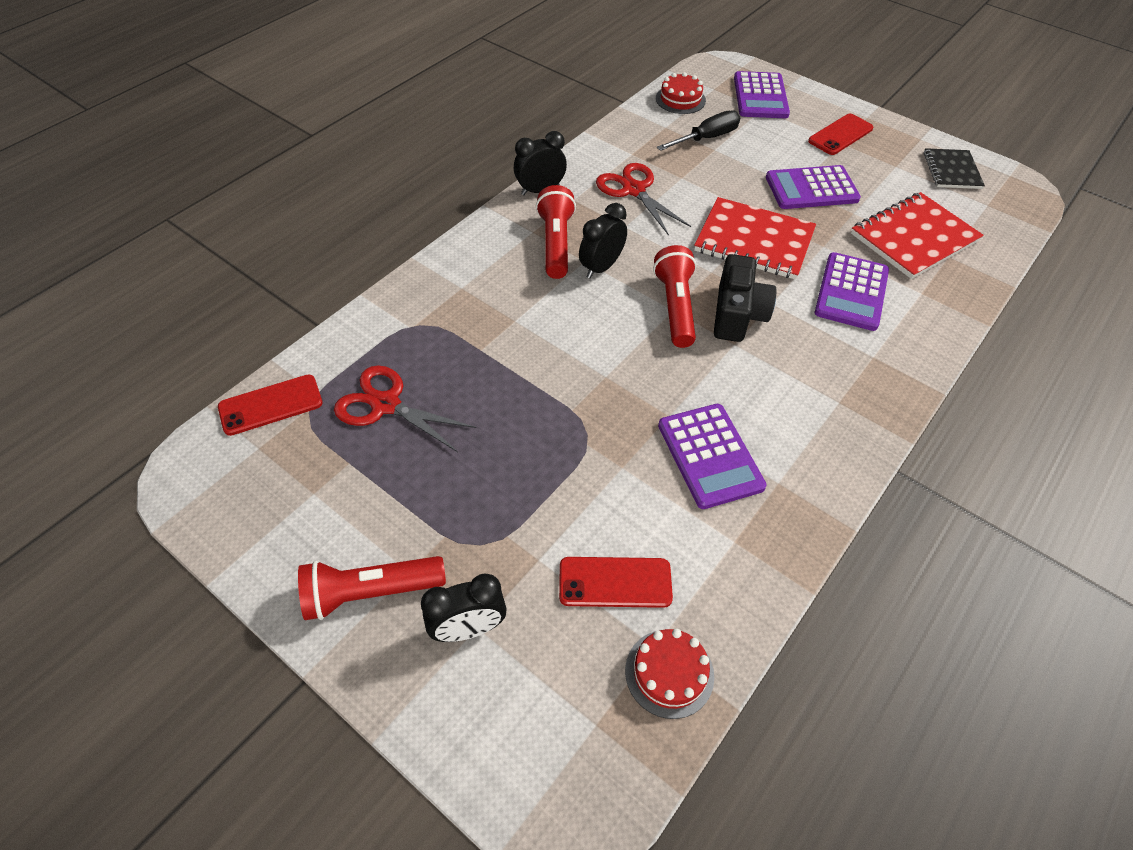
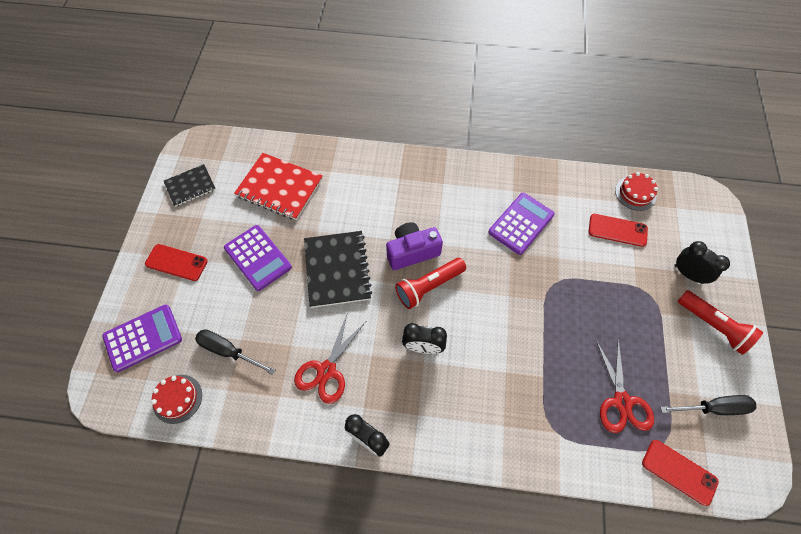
camera: 120 degrees left, 10 degrees up
(286, 497) = (713, 408): none -> black screwdriver
(556, 244) = (420, 390): red flashlight -> none
(615, 582) = (617, 230): red phone -> red phone turned 45 degrees counterclockwise
(737, 314) = (412, 252): black camera -> purple camera
(754, 241) = (337, 270): red notebook -> black notebook
(851, 292) = (353, 203): purple calculator -> none

